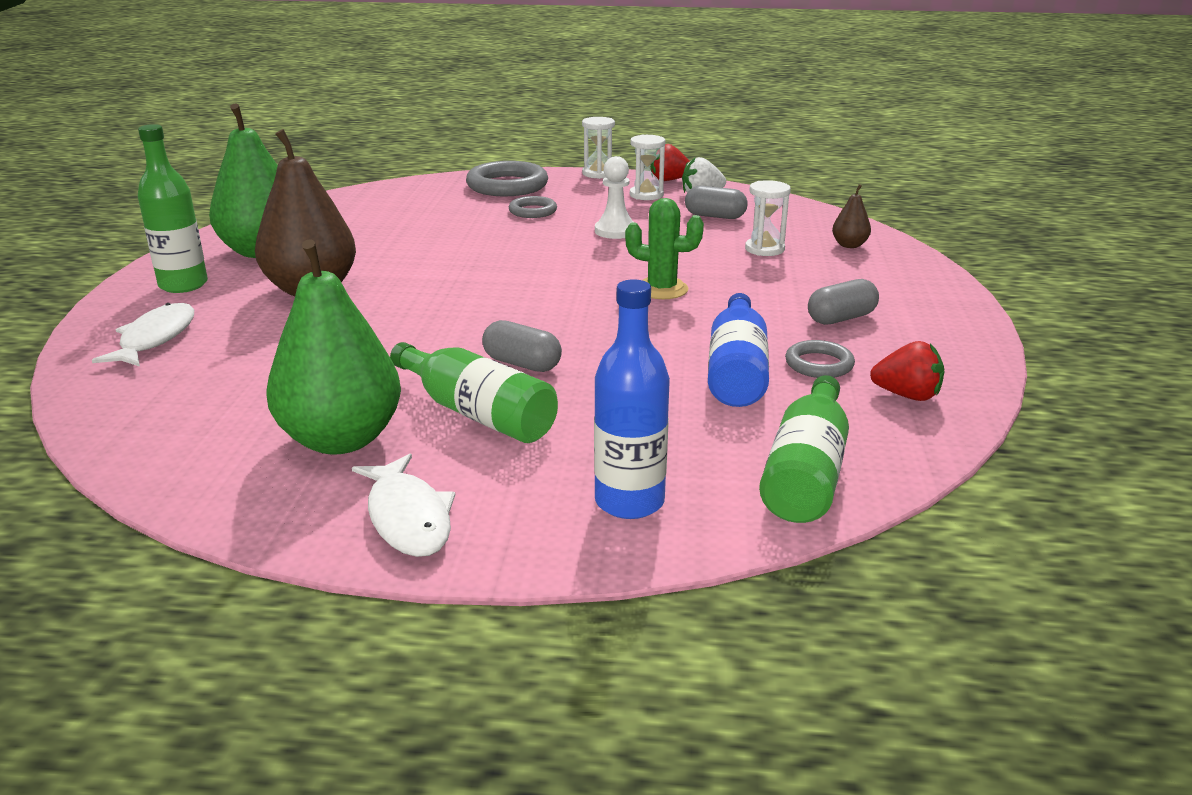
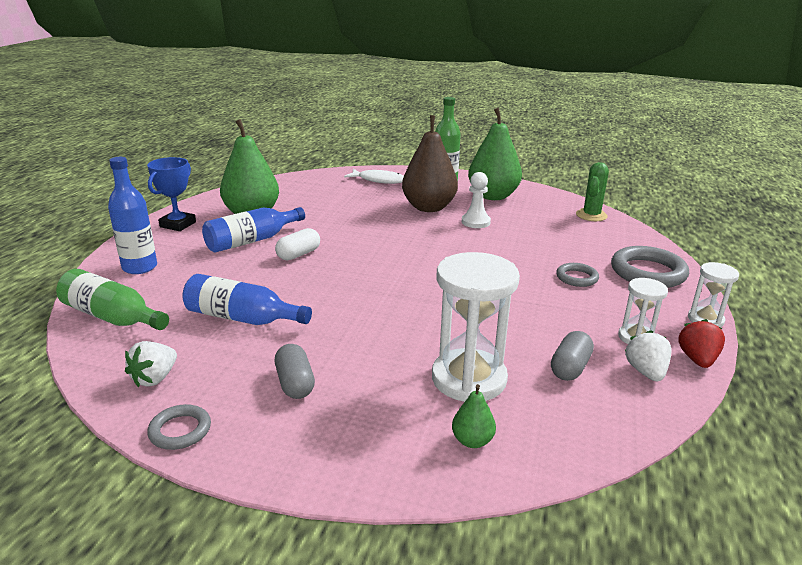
camera: 100 degrees right, 0 degrees up
(408, 517) = (178, 224): white fish -> blue trophy
(477, 413) = (252, 241): green bottle -> blue bottle
(522, 364) = (298, 254): grey capsule -> white capsule
(615, 231) = (525, 308): white pawn -> white pawn (475, 222)
(662, 289) = (389, 311): green cactus -> green cactus (591, 215)
(764, 249) = (469, 379): white hourglass -> white hourglass, size x1.89
(819, 364) = (227, 352): grey ring -> grey ring (180, 430)
(849, 245) = (472, 441): brown pear -> green pear
(907, 395) = (155, 378): red strawberry -> white strawberry

